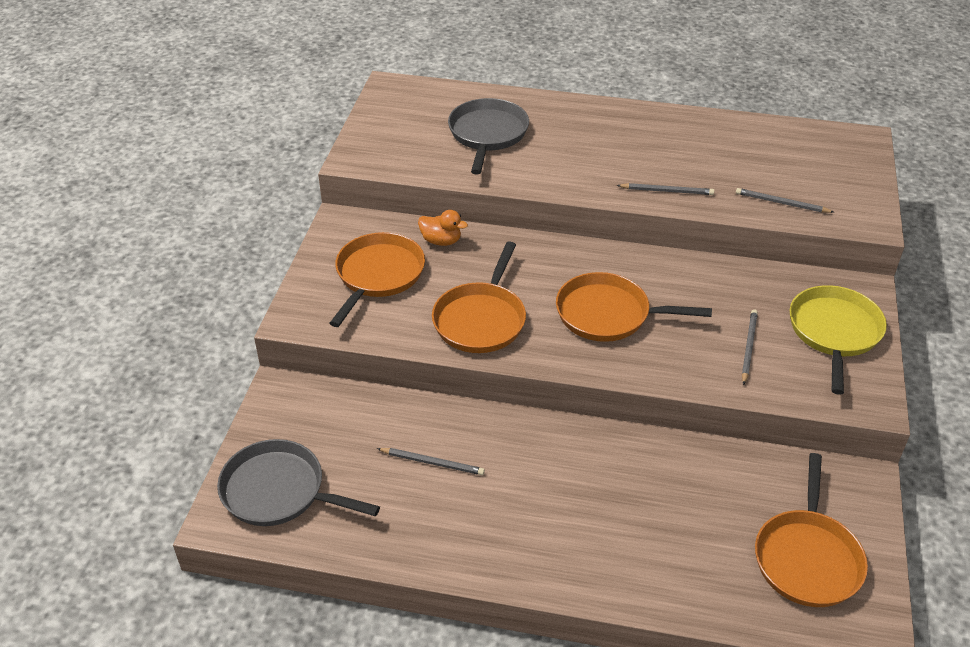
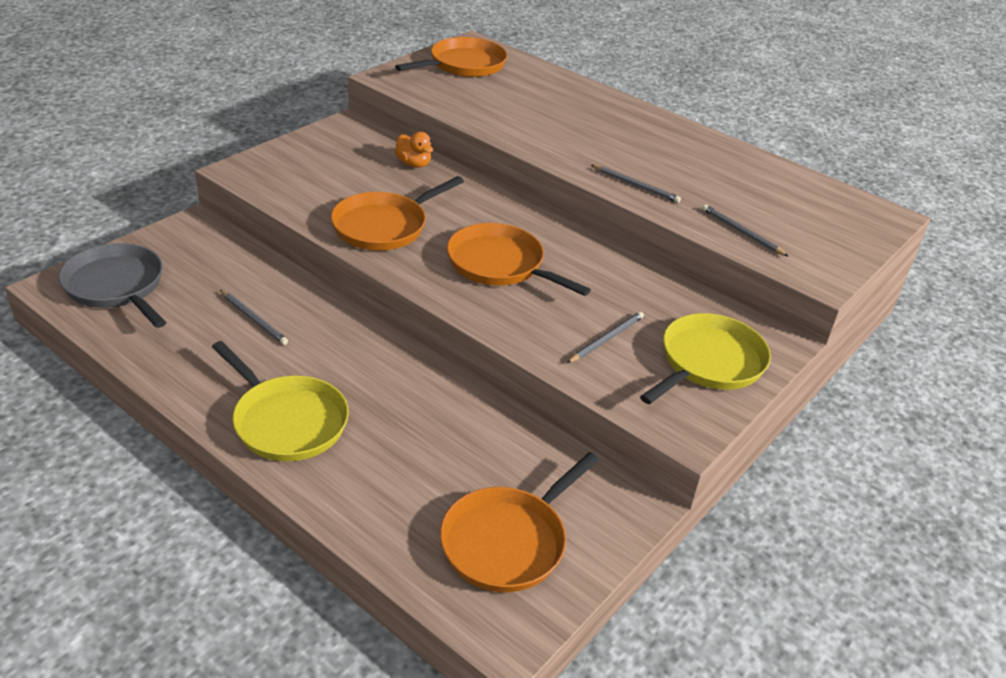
camera: 25 degrees right, 5 degrees down
(378, 275) = (335, 167): orange pan -> orange pan (464, 65)
(487, 134) = (517, 97): grey pan -> none
(555, 545) = (286, 421): none -> yellow pan

